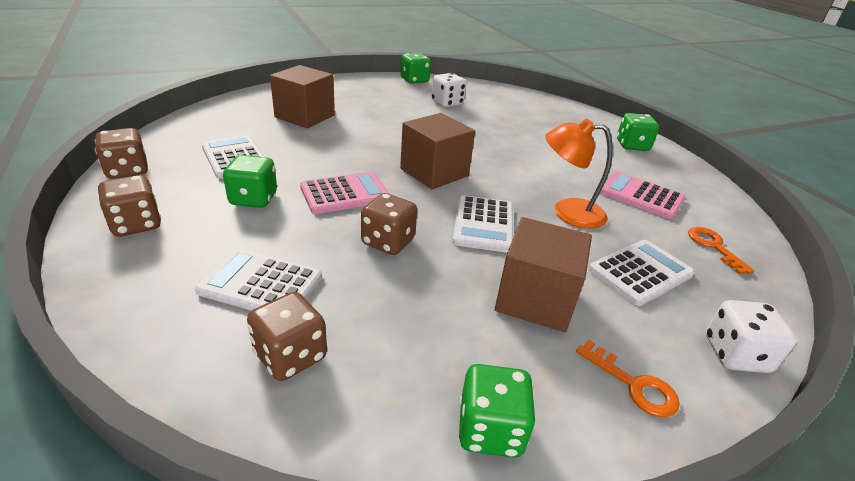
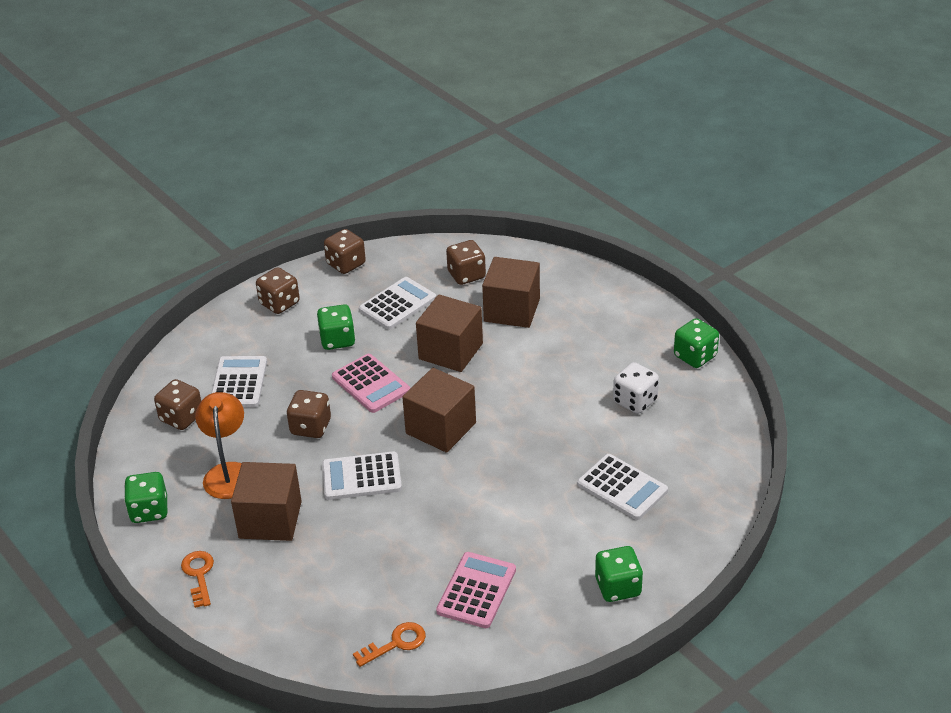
camera: 80 degrees right, 5 degrees up
(235, 122) = (466, 275): none -> brown dice
(333, 148) = (450, 351): none -> brown cube
(567, 212) = (411, 532): orange lamp -> orange lamp (229, 472)
(633, 384) = (199, 575): orange key -> orange key turned 135 degrees clockwise
(640, 272) = (330, 584): white calculator -> white calculator (622, 487)
(735, 354) = (244, 636): white dice -> none

